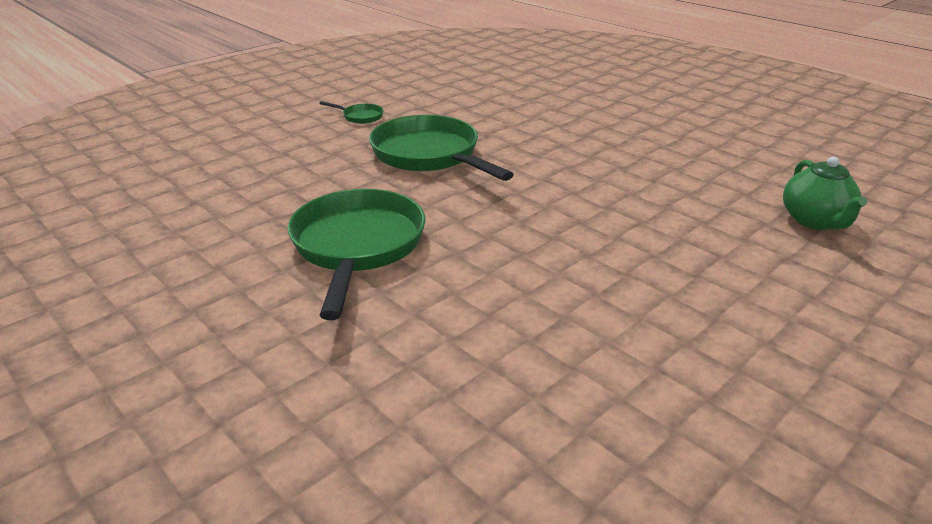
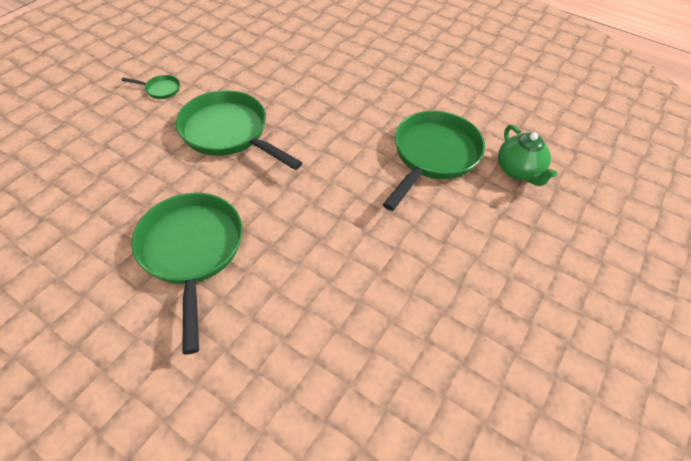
camera: 15 degrees left, 20 degrees up
(691, 196) = (433, 156): none -> green pan

